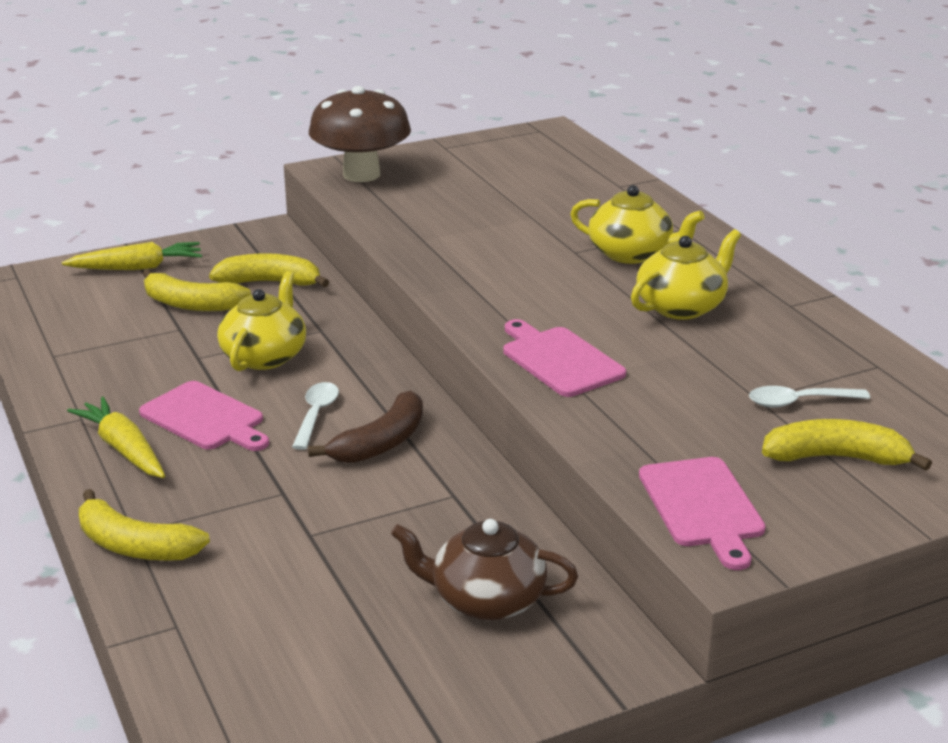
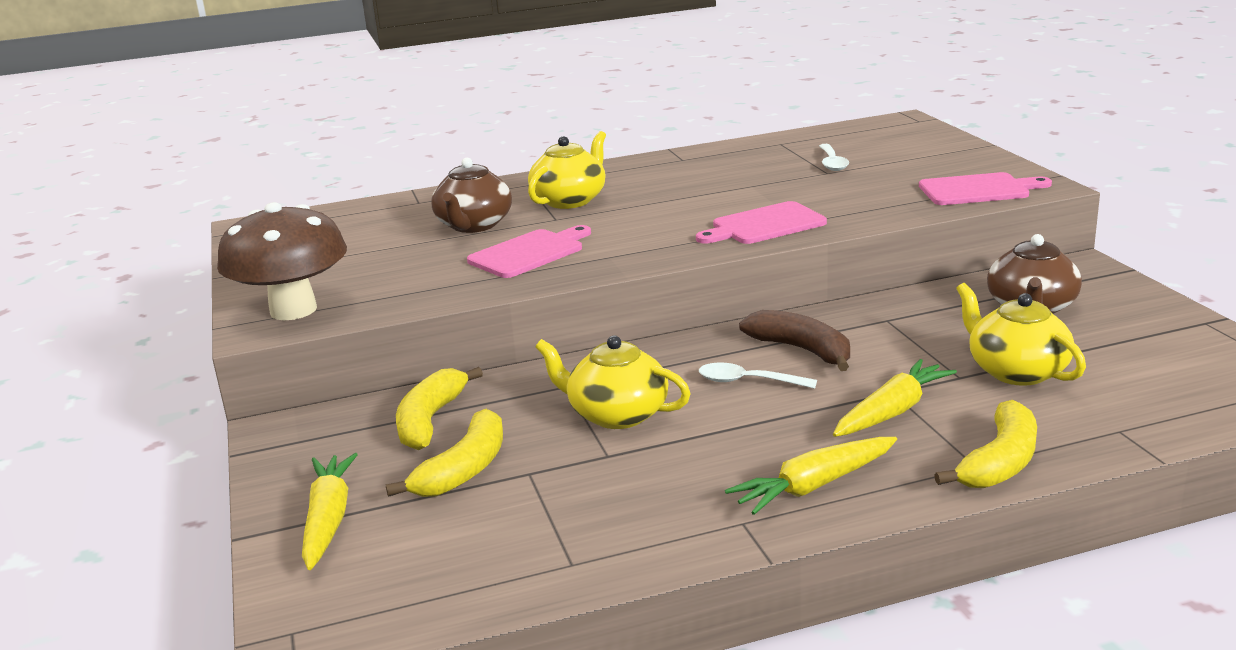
camera: 80 degrees left, 5 degrees down
(205, 418) = (750, 441): pink cutting board -> pink cutting board (530, 253)
(242, 491) = (892, 412): none -> yellow carrot
(554, 217) = (474, 225): none -> brown teapot
(681, 307) = (677, 188): yellow teapot -> yellow teapot (1016, 371)
(836, 458) = (906, 158): yellow banana -> none

